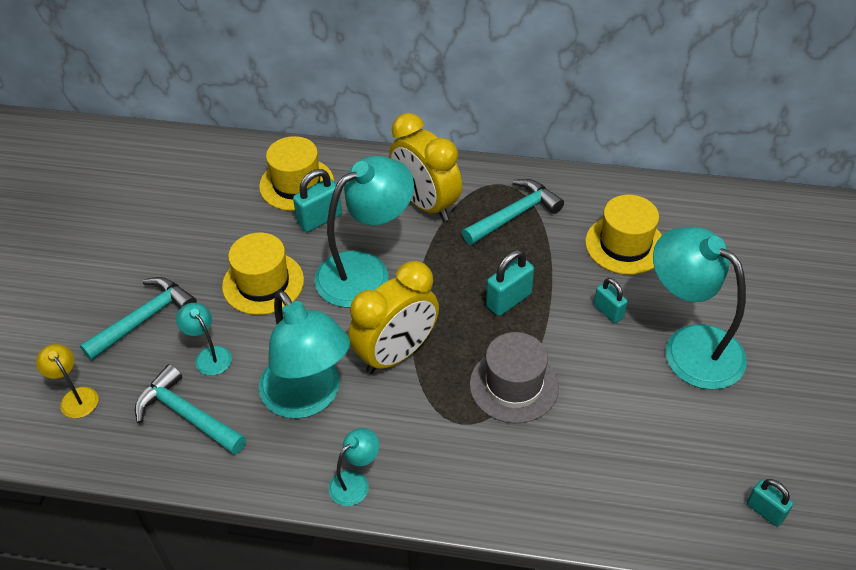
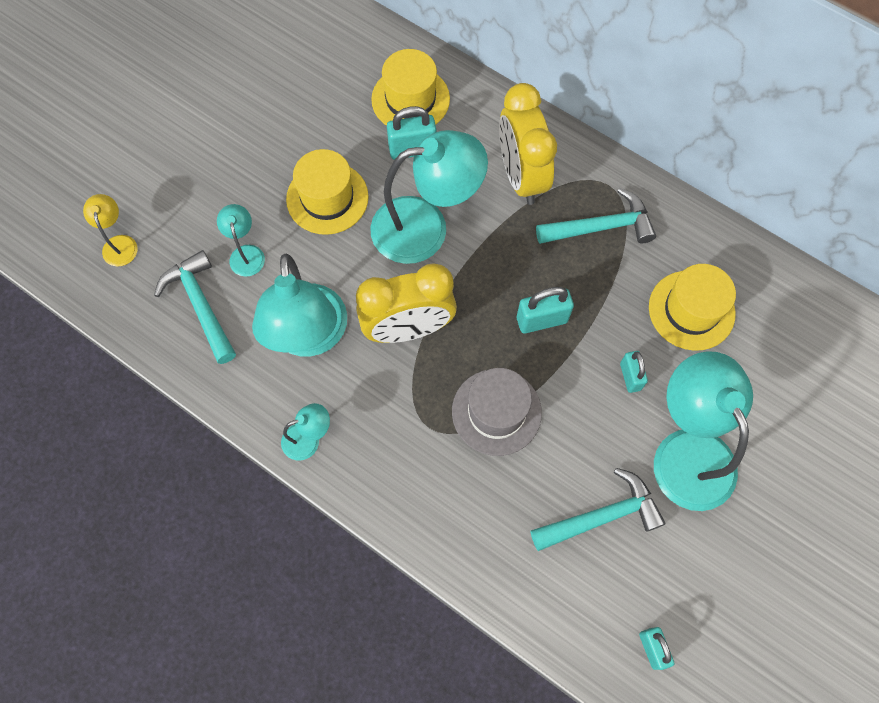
camera: 25 degrees right, 20 degrees up
(144, 319) = (208, 189): turquoise hammer -> turquoise hammer (601, 516)

